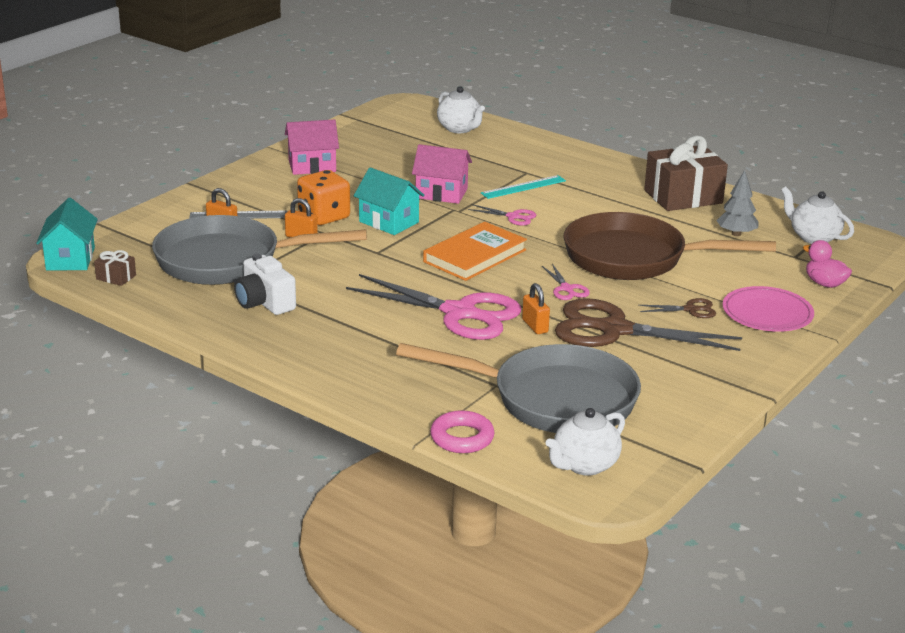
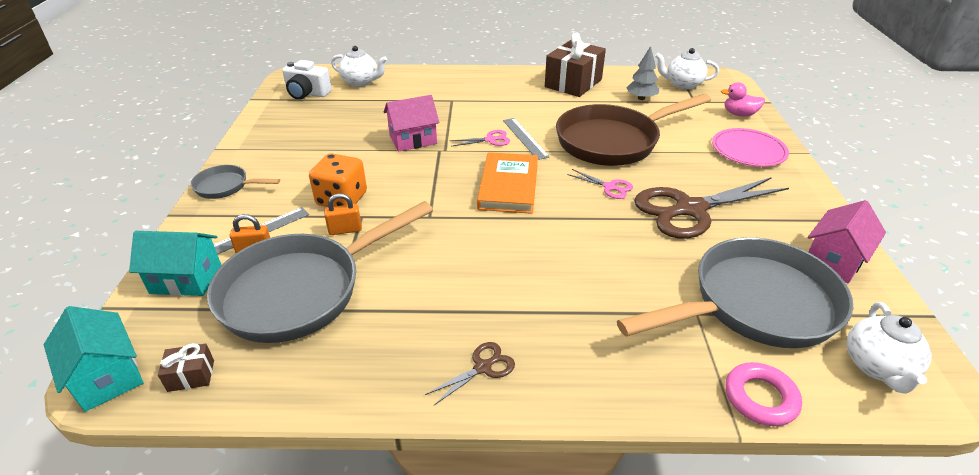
camera: 35 degrees left, 10 degrees up
(247, 177) = (226, 186): none -> grey pan
(264, 302) = (392, 325): white camera -> white camera (307, 93)
(312, 166) = (277, 153): pink house -> pink house (834, 260)
(388, 222) = (403, 182): turquoise house -> turquoise house (186, 279)
(459, 313) = (570, 249): pink scissors -> none
(523, 187) = (465, 112): turquoise ruler -> none
(535, 326) = (638, 233): orange padlock -> none
(549, 226) = (525, 138): none -> grey ruler
(690, 309) = (705, 168): brown scissors -> brown scissors (483, 367)

